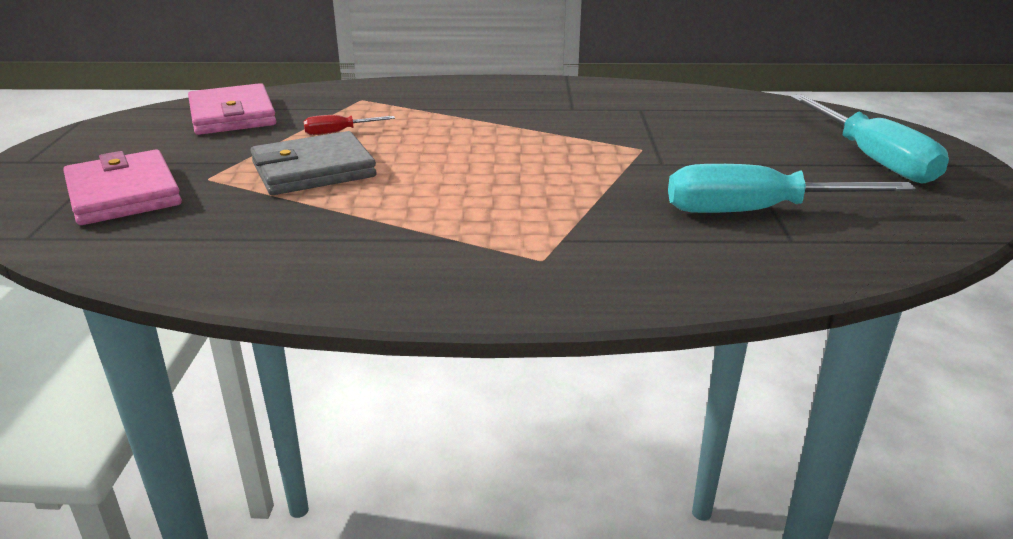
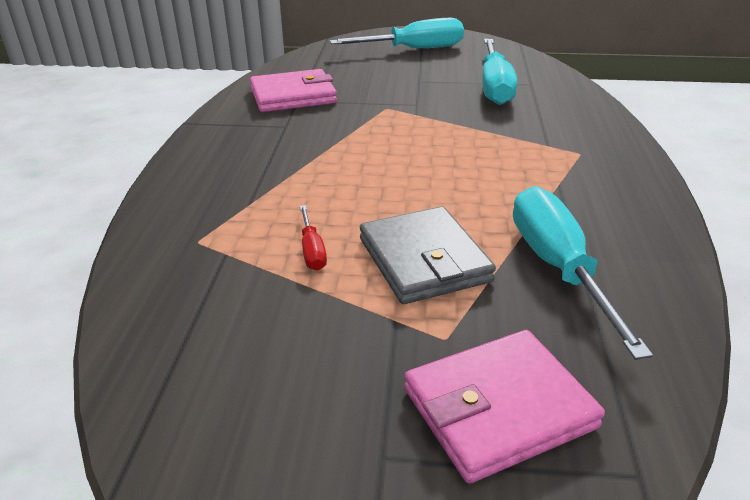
camera: 85 degrees left, 5 degrees up
(232, 115) = (215, 350): pink wallet -> pink wallet (293, 96)
(283, 225) = (557, 267): none -> turquoise screwdriver

